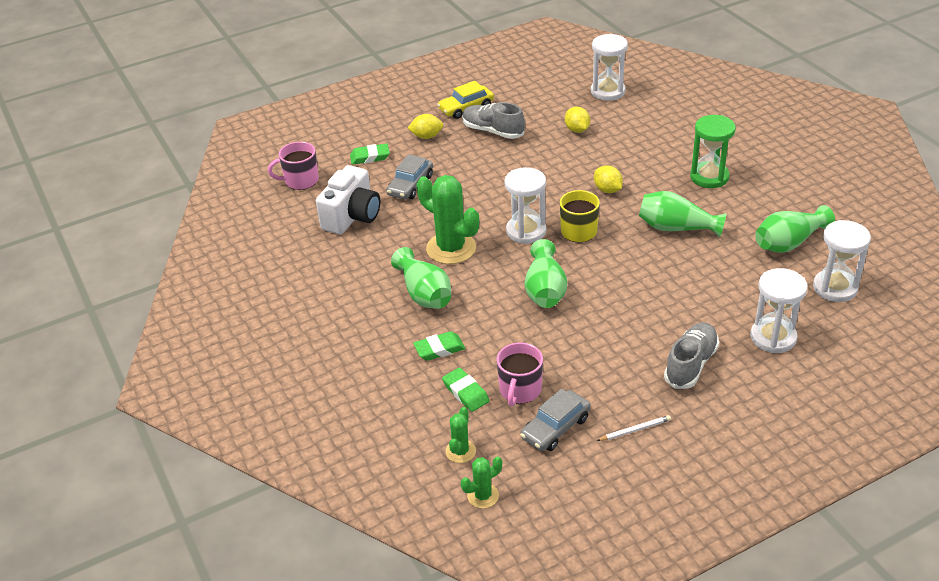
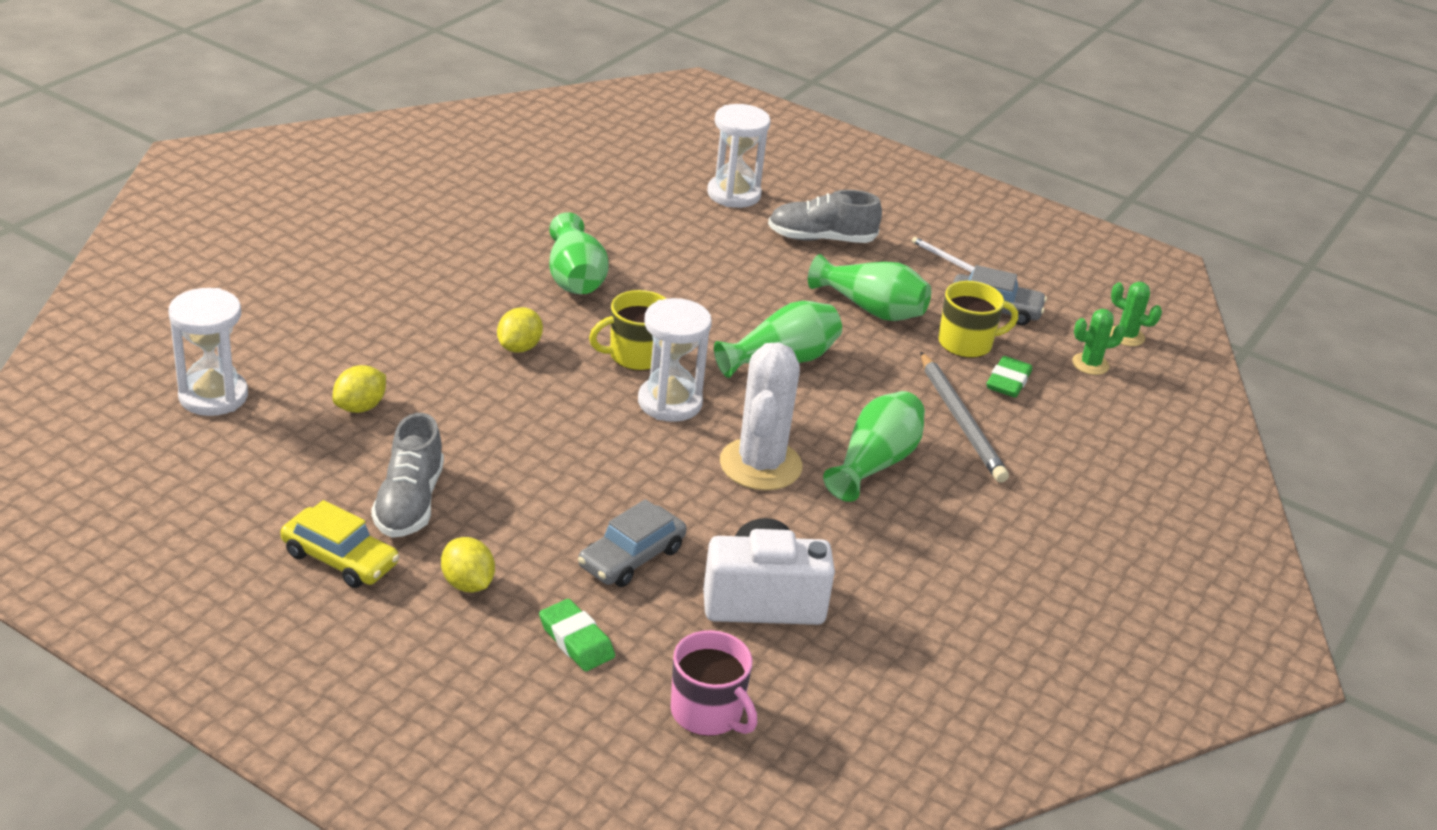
camera: 125 degrees left, 5 degrees down
(410, 185) = (631, 557): grey car -> grey car turned 135 degrees clockwise
(439, 349) = (961, 421): green eraser -> grey pencil
(451, 248) = (760, 465): green cactus -> white cactus
(520, 390) = (966, 343): pink mug -> yellow mug
(709, 177) = (435, 266): green hourglass -> none
(788, 243) = (551, 197): green vase -> green vase (871, 309)
(835, 288) = (617, 164): white hourglass -> none

